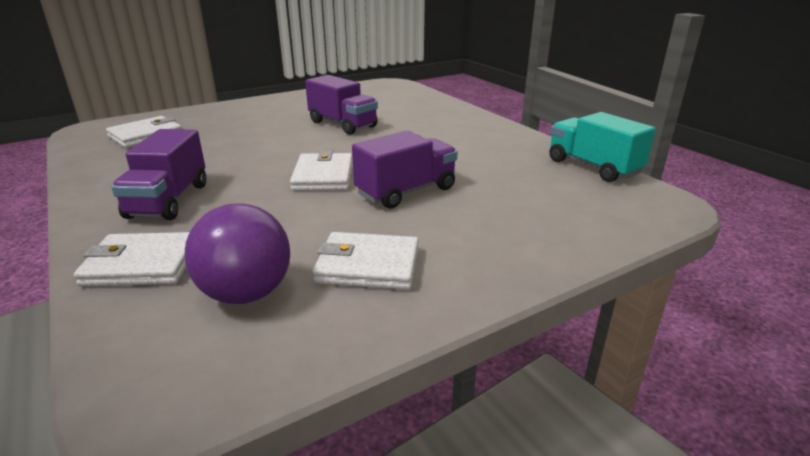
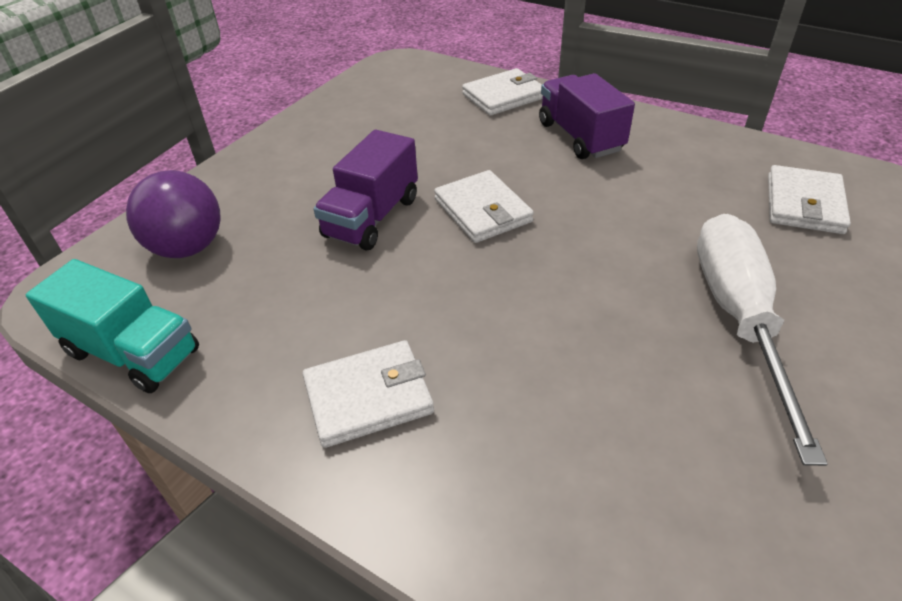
camera: 155 degrees right, 15 degrees up
(246, 293) = (413, 102): purple ball -> purple ball (188, 248)
(272, 117) = (738, 318): none -> white screwdriver
(342, 124) = (596, 340): purple truck -> none
(368, 265) = (350, 138): white wallet -> white wallet (368, 396)

